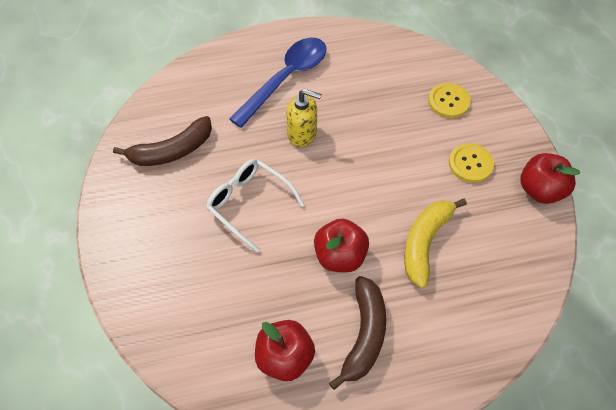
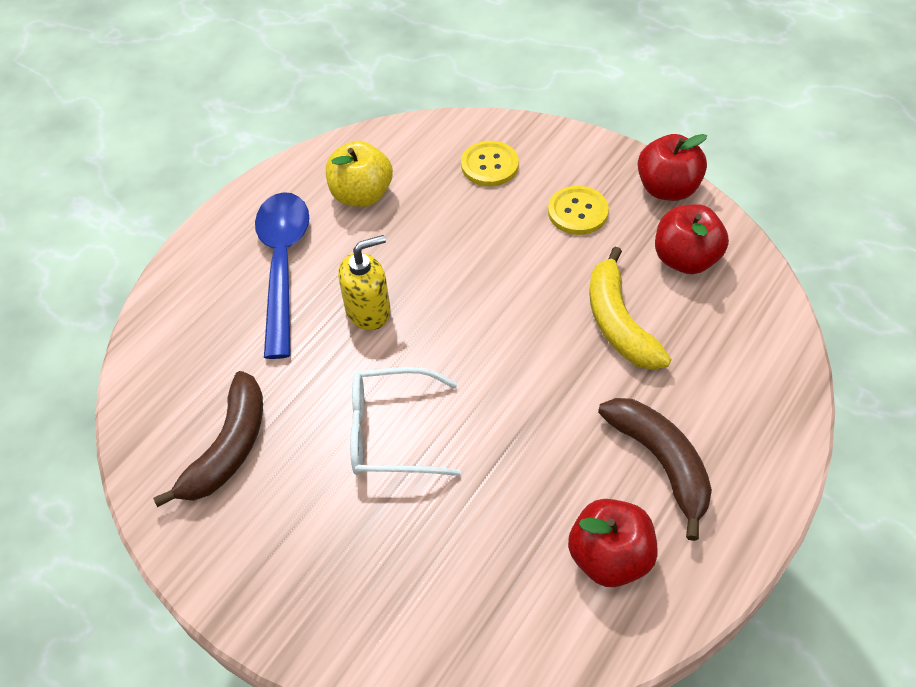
camera: 40 degrees left, 5 degrees down
(340, 256) = (551, 405): red apple -> red apple (685, 259)
(362, 69) = (362, 195): none -> yellow apple

